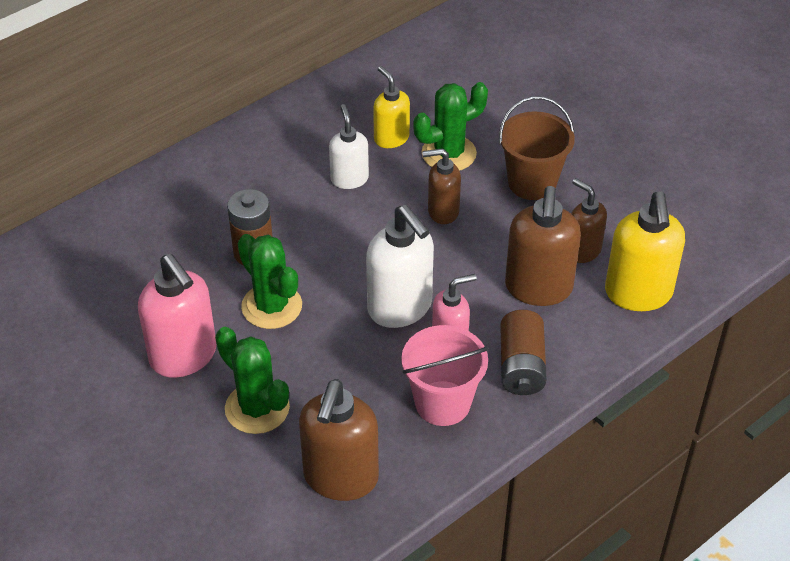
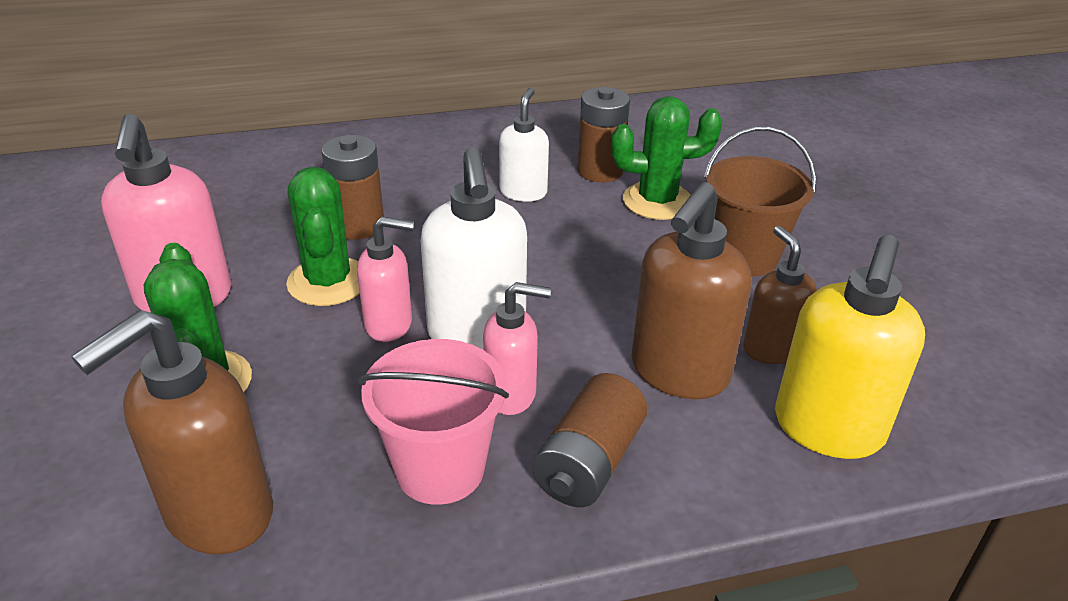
camera: 25 degrees right, 10 degrees down
(340, 323) = (389, 325): none -> pink soap dispenser
(391, 138) = (600, 171): yellow soap dispenser -> brown battery
(442, 211) = (608, 252): brown soap dispenser -> none

